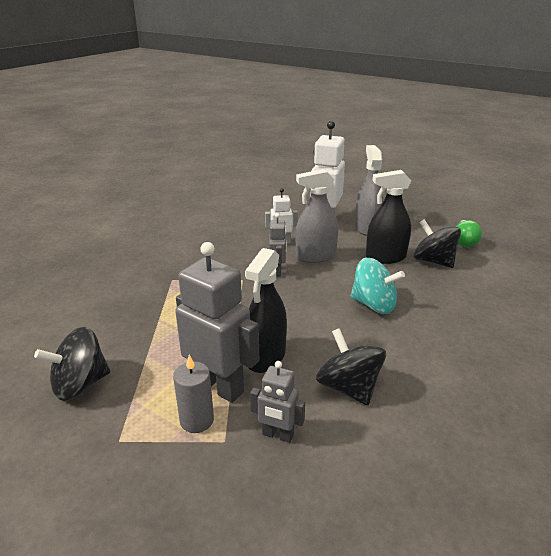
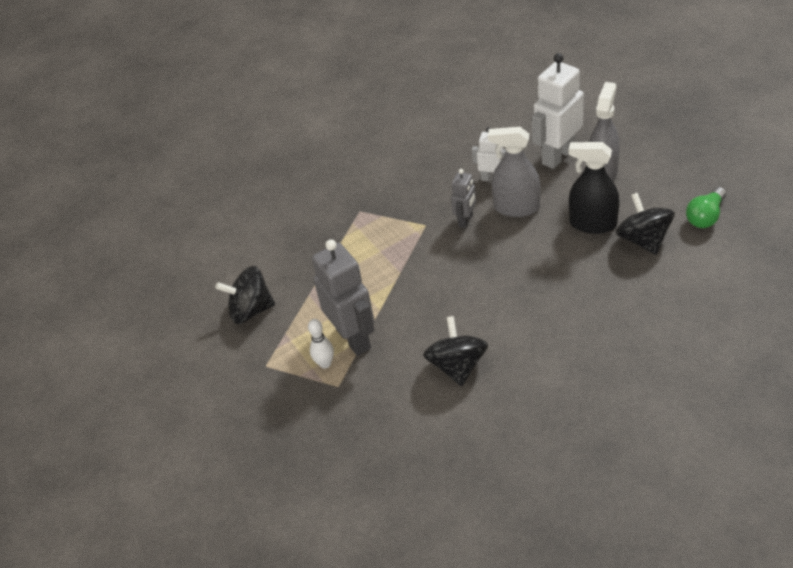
camera: 30 degrees right, 15 degrees up
(197, 420) = (325, 364): grey candle -> white bowling pin
(266, 357) = (404, 319): black spray bottle -> none
(277, 435) = (379, 391): grey robot -> none
(374, 305) = (537, 284): turquoise spinning top -> none

